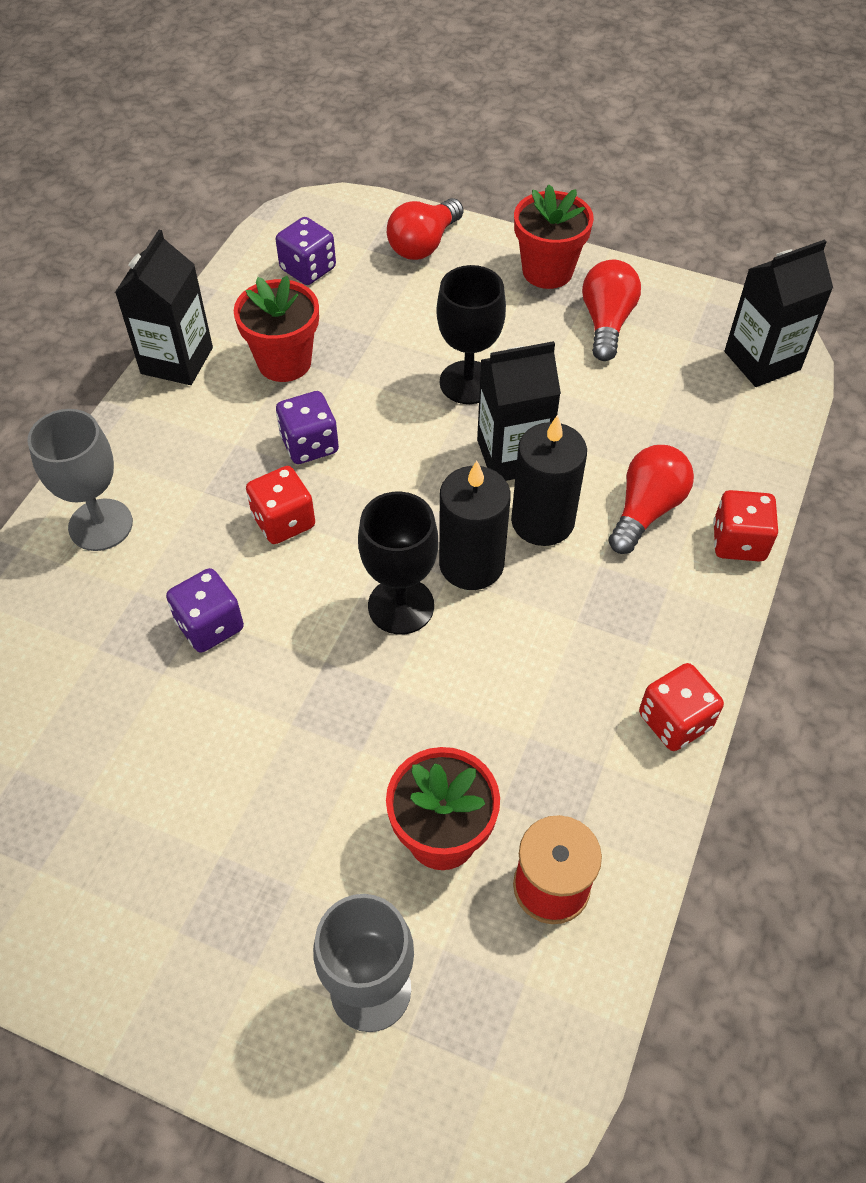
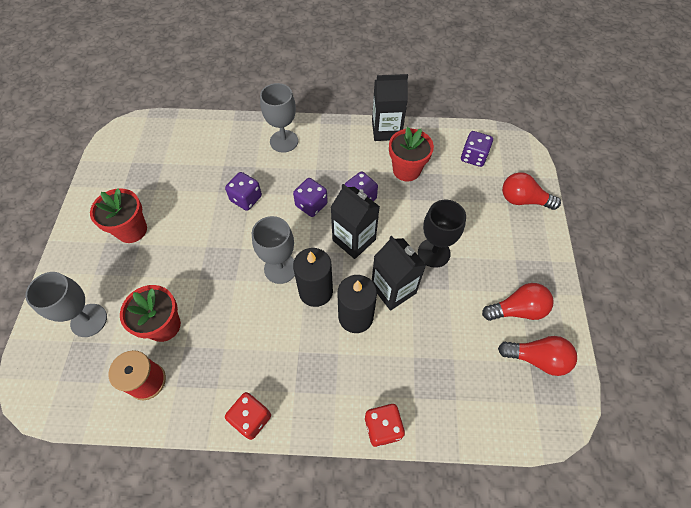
camera: 70 degrees right, 5 degrees up
(283, 521) = (311, 205): red dice -> purple dice
(401, 606) = (280, 268): black goblet -> grey goblet
(547, 271) = (540, 266): red flower pot -> red flower pot (132, 230)
(646, 510) = (385, 368): red light bulb -> red light bulb (537, 358)
(762, 361) = (536, 411): black carton -> black carton (354, 240)

